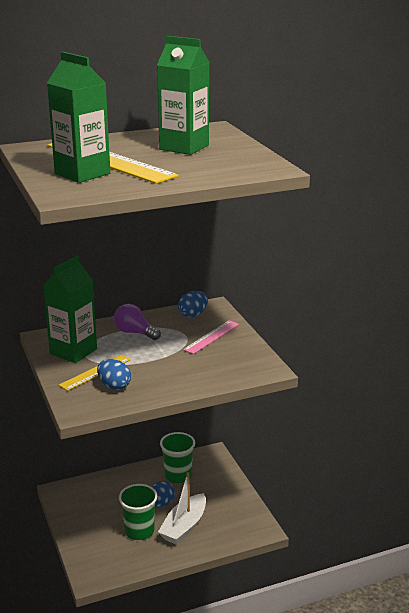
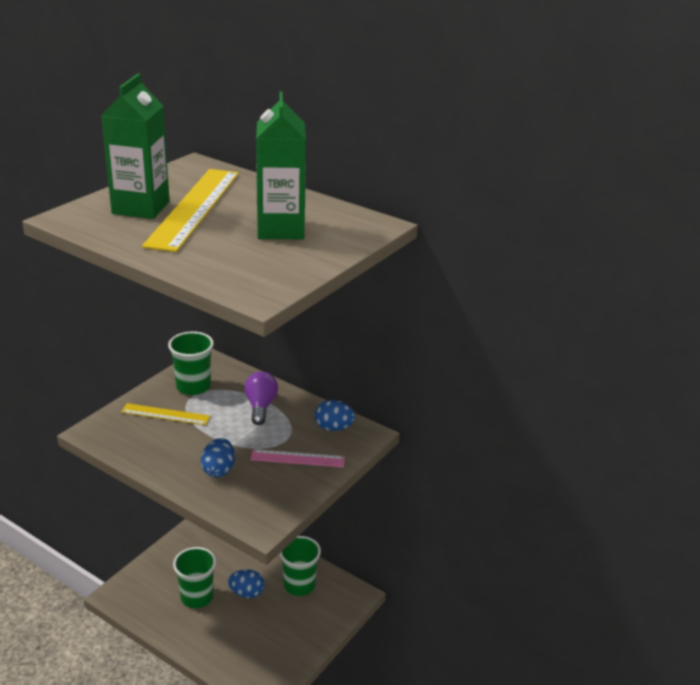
camera: 55 degrees right, 5 degrees up
(73, 351) = (193, 386): green carton -> green cup
(114, 386) = (149, 435): blue egg -> blue egg (218, 470)
(184, 526) = (226, 627): white boat -> none

